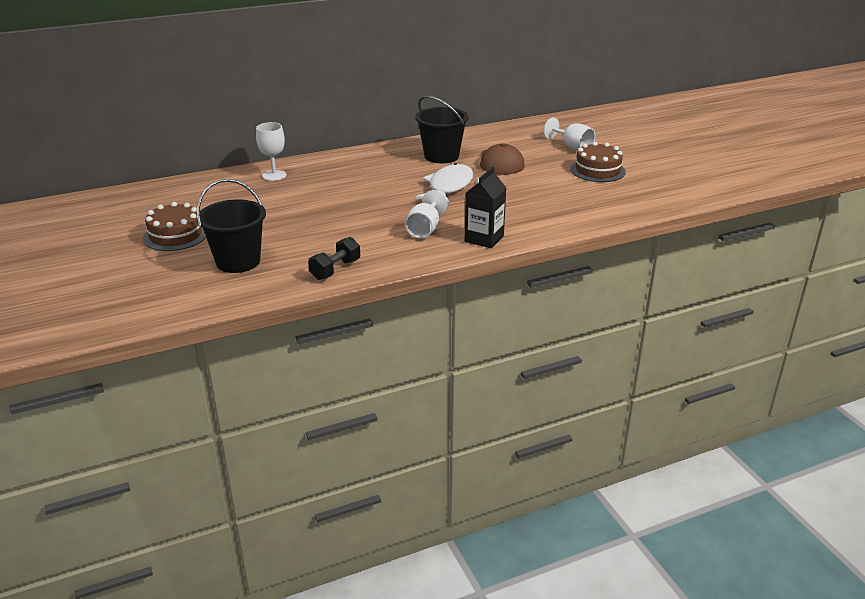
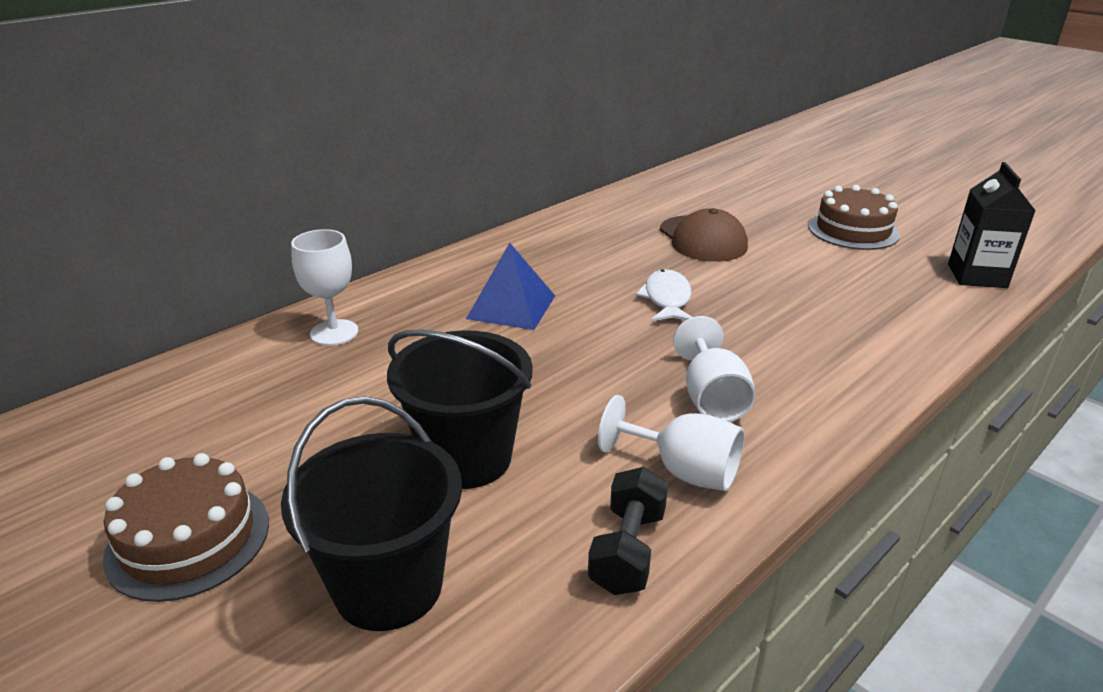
camera: 20 degrees left, 0 degrees up
(366, 178) = (511, 307): none -> blue pyramid
(441, 156) = (602, 244): black bucket -> black bucket (466, 458)
(448, 187) = (667, 299): white fish -> white fish, size x0.65
(484, 239) = (831, 395): black carton -> black carton (977, 276)
(572, 147) = (775, 199): white goblet -> white goblet (682, 471)

